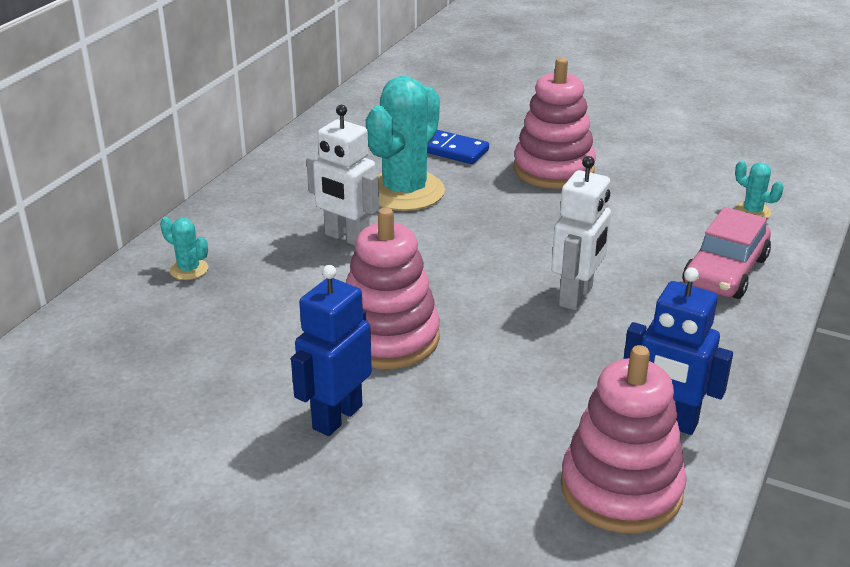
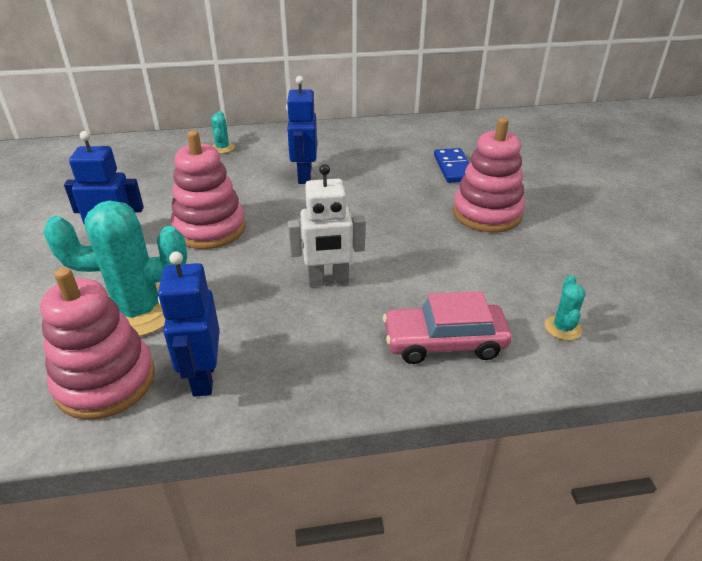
camera: 55 degrees right, 5 degrees up
(347, 238) = (304, 176): white robot -> blue robot
(405, 191) = (380, 174): turquoise cactus -> turquoise cactus (138, 310)

